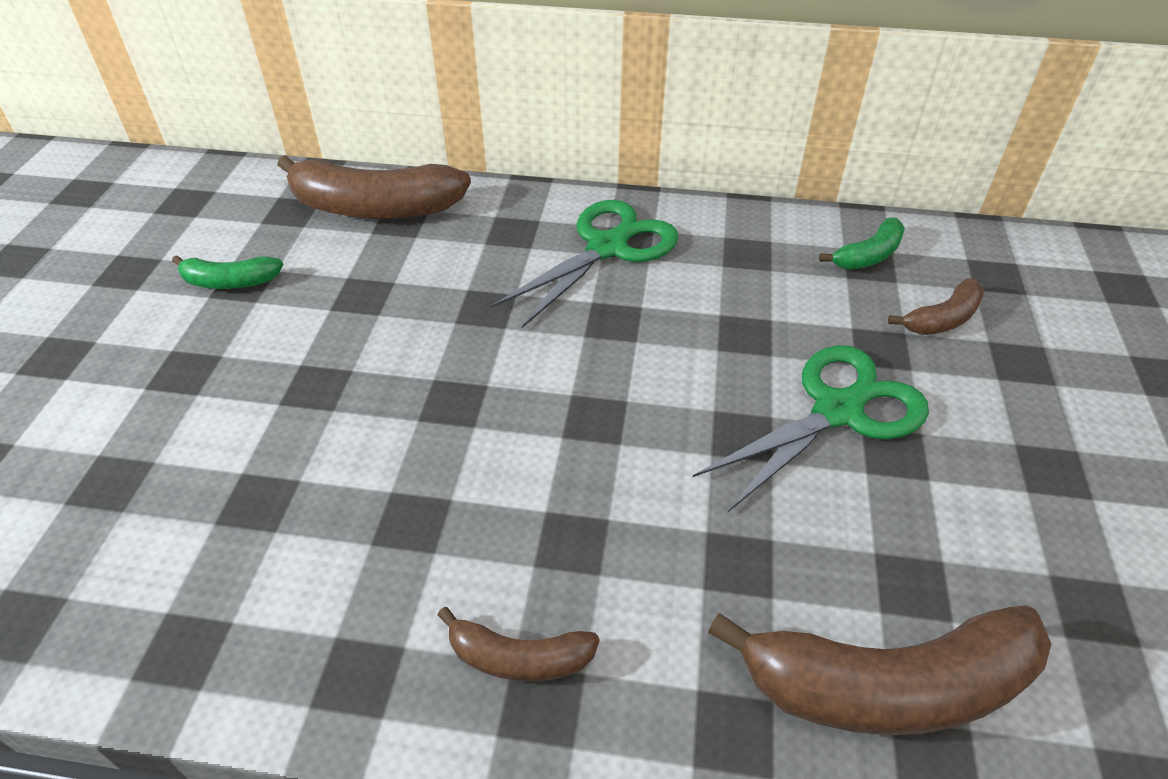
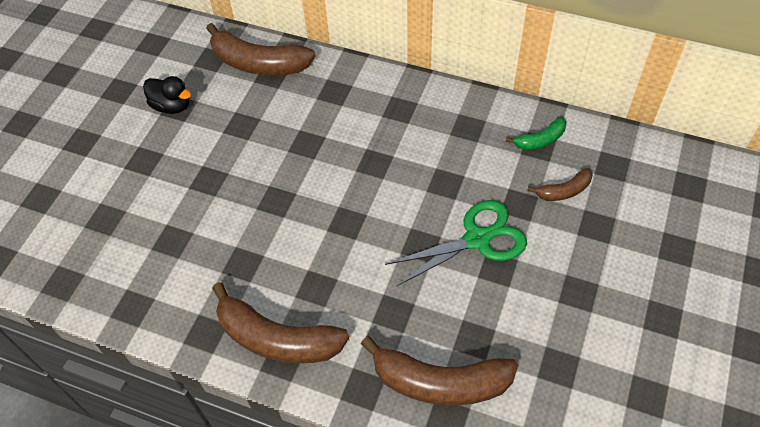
camera: 15 degrees right, 10 degrees up
(230, 282) = (172, 106): green banana -> black duck
(519, 658) = (277, 338): brown banana -> brown banana, size x1.97
(607, 248) = (386, 112): green scissors -> none

